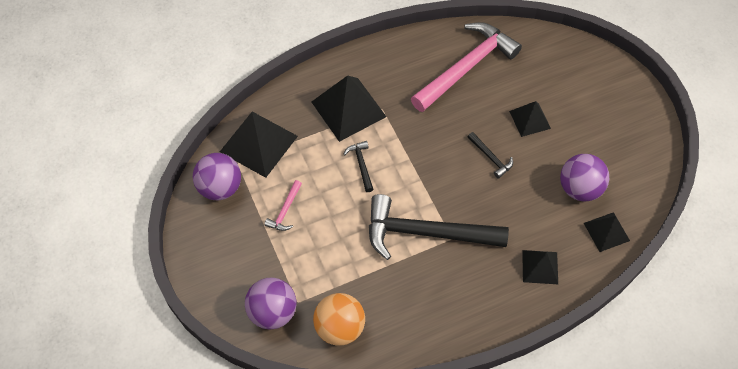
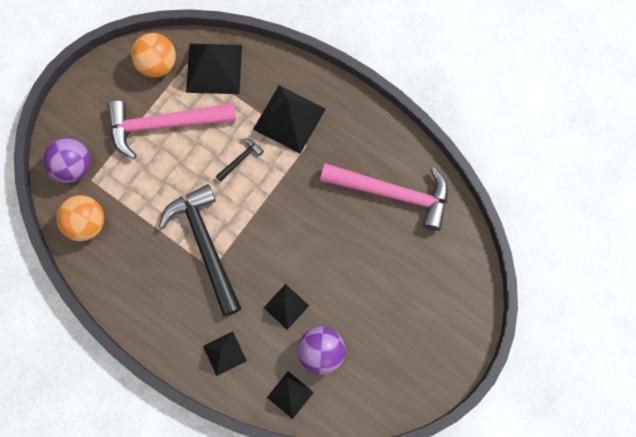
camera: 60 degrees right, 15 degrees up
(220, 187) = (157, 64): purple ball -> orange ball
(285, 211) = (164, 125): pink hammer -> pink hammer, size x2.40
(491, 157) = (309, 261): black hammer -> none
(530, 119) = (369, 275): black pyramid -> black pyramid (286, 306)

